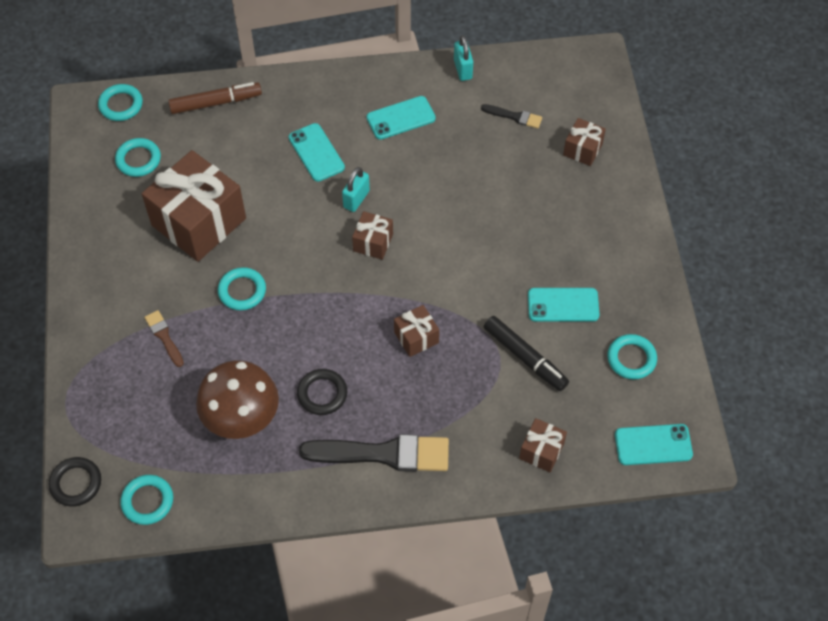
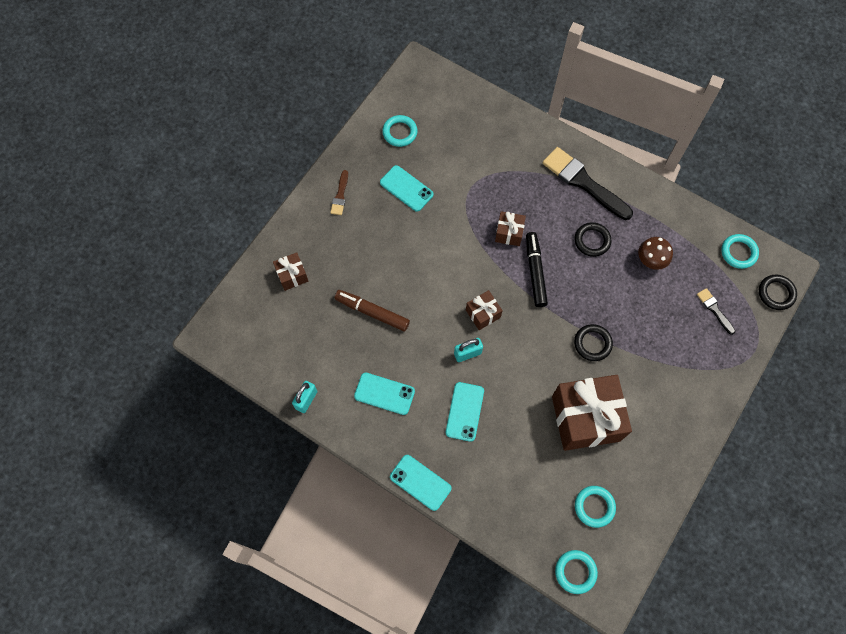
camera: 140 degrees left, 10 degrees up
(164, 336) = (664, 349): brown brush -> brown brush (340, 195)
(215, 103) = (503, 515): brown marker -> brown marker (372, 312)
(242, 291) = (592, 343): turquoise ring -> black ring
(242, 419) = (650, 260): brown mushroom -> brown mushroom, size x0.58
(514, 116) = (309, 334): black brush -> black brush (714, 309)
(524, 357) = (457, 176): black marker -> black marker (535, 272)
(541, 451) = (496, 123): brown gift -> none
(653, 445) = (434, 84): turquoise phone -> turquoise phone (420, 482)

